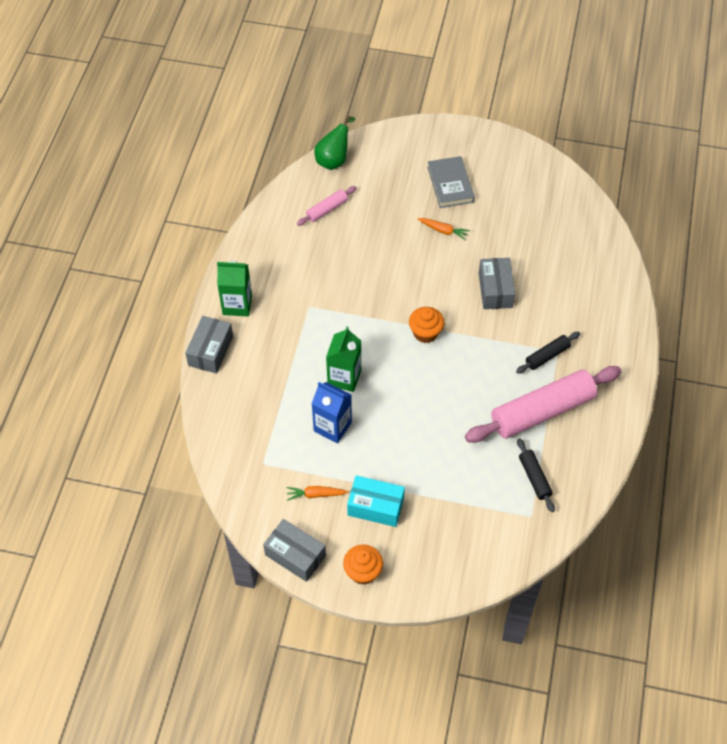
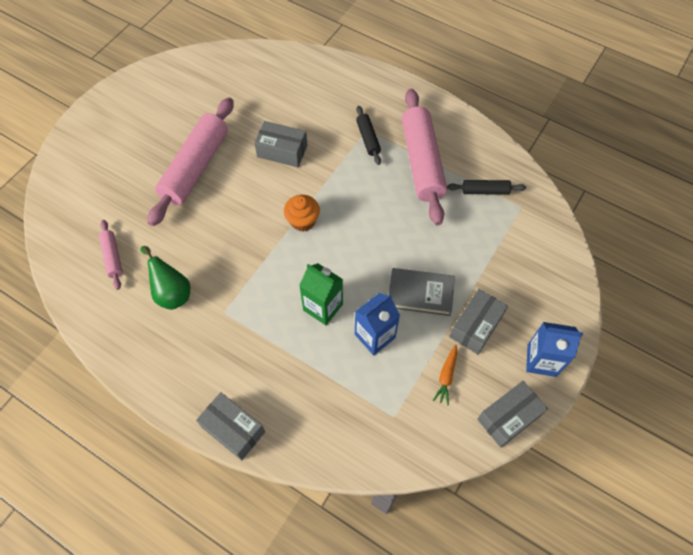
camera: 70 degrees left, 5 degrees up
(237, 305) = (186, 383): green carton -> none
(334, 160) = (53, 230): green pear -> green pear (172, 293)
(363, 572) = (541, 360): orange cupcake -> blue carton
(375, 506) = (476, 326): turquoise box -> grey box
(443, 231) = (195, 167): orange carrot -> pink rolling pin
(450, 184) = (145, 144): grey book -> grey book (420, 293)

